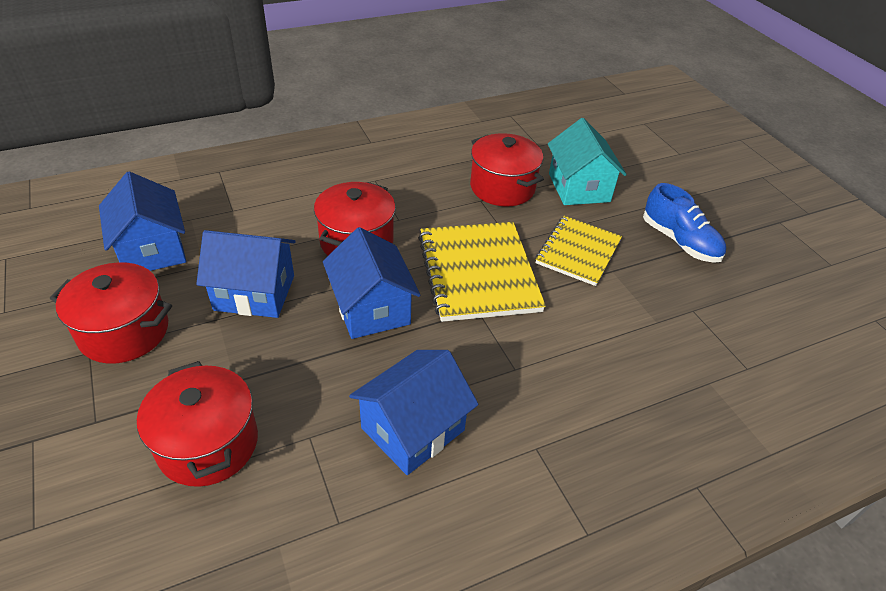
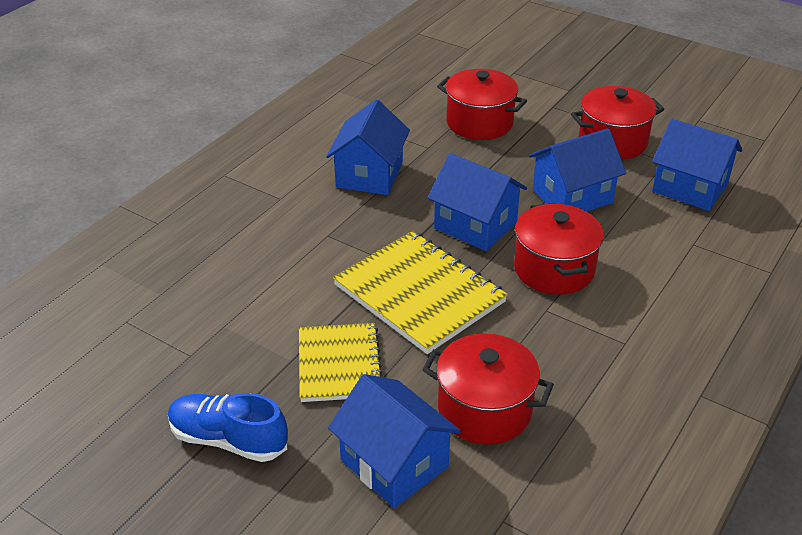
camera: 150 degrees right, 5 degrees down
(579, 187) = (394, 463): turquoise house -> blue house

